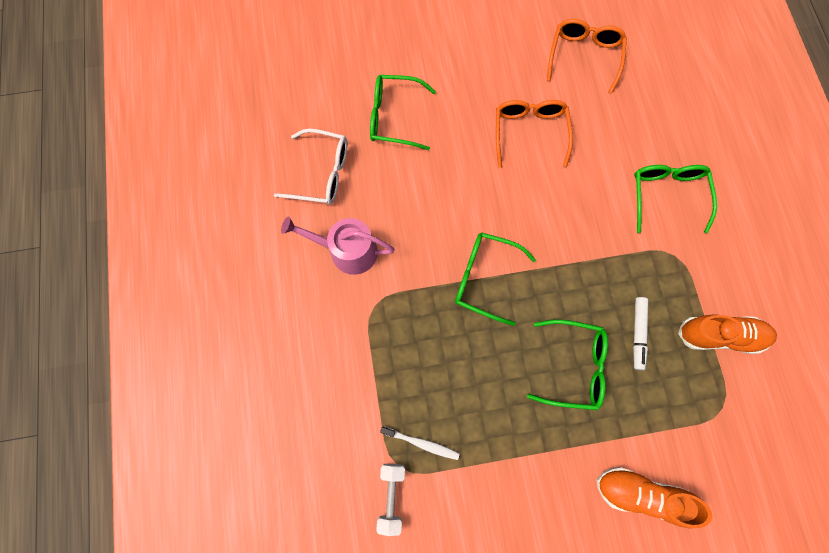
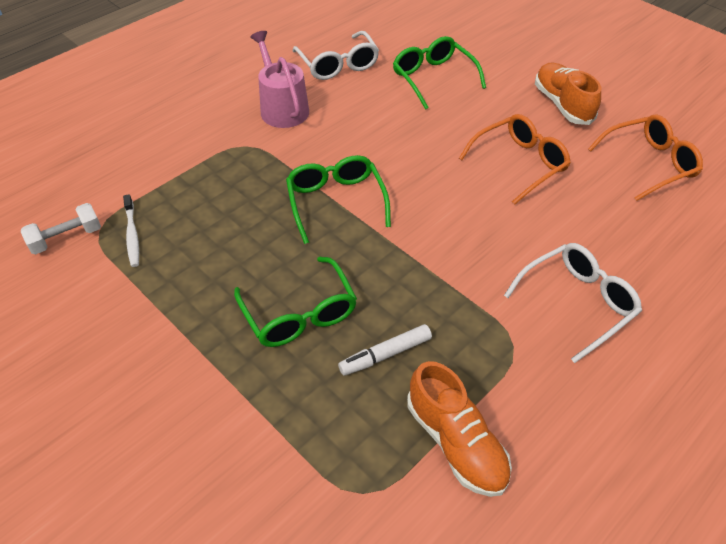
camera: 55 degrees right, 25 degrees down
(640, 494) = (189, 451): orange shoe -> orange shoe (562, 104)
(666, 195) = (577, 303): green glasses -> white glasses

